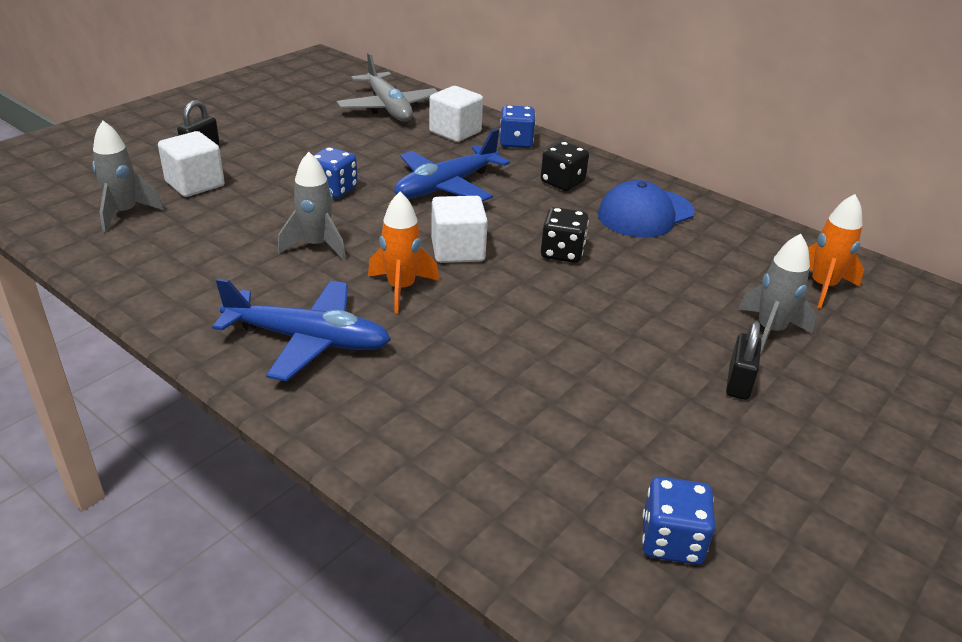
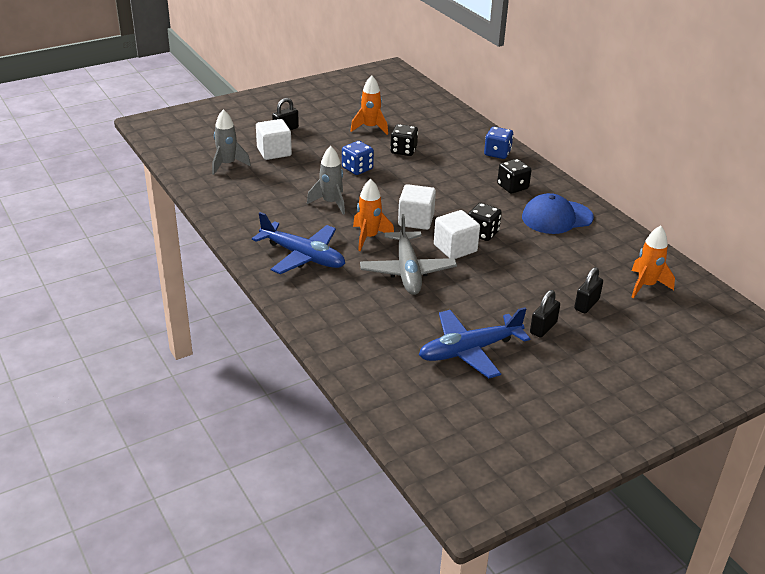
camera: 20 degrees right, 0 degrees up
(326, 132) = (370, 128): none -> orange rocket
(388, 107) = (421, 114): grey plane -> grey plane (407, 271)
(388, 156) = (403, 150): none -> black dice
(446, 186) = (431, 177): blue plane -> blue plane (469, 350)
(455, 132) = (458, 139): white cube -> white cube (455, 248)
(671, 541) = (446, 392): blue dice -> none
(770, 331) = (586, 304): grey rocket -> black padlock

